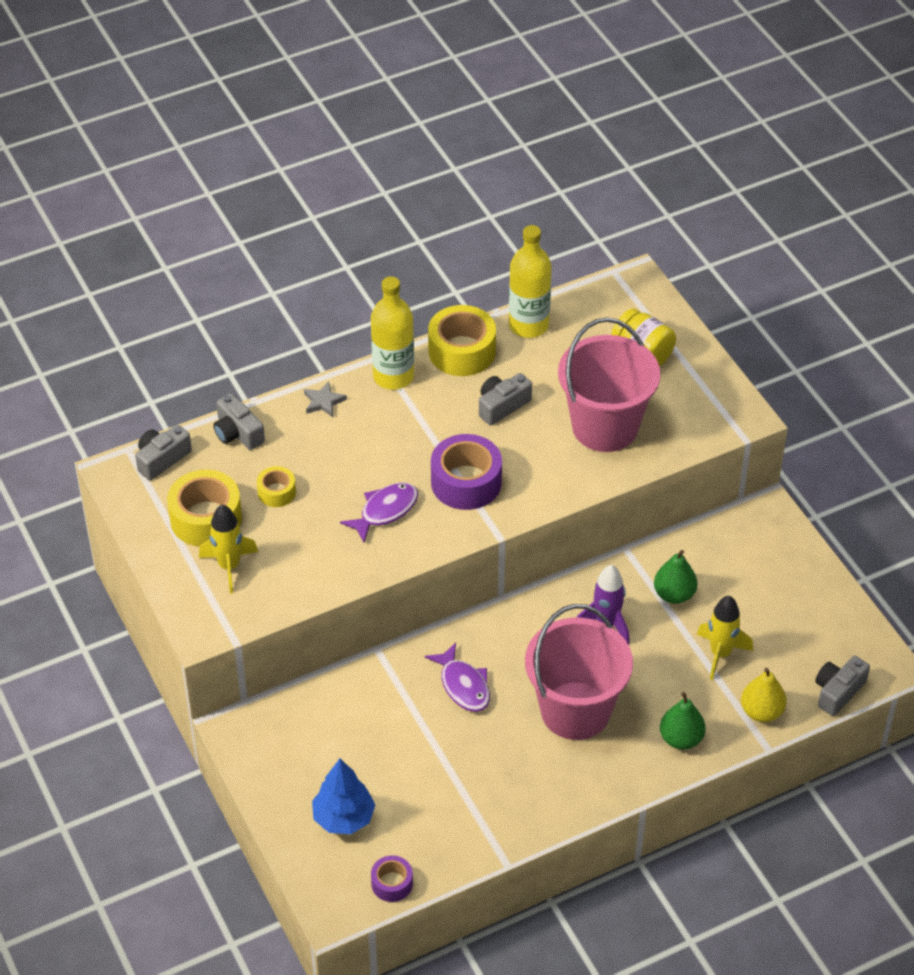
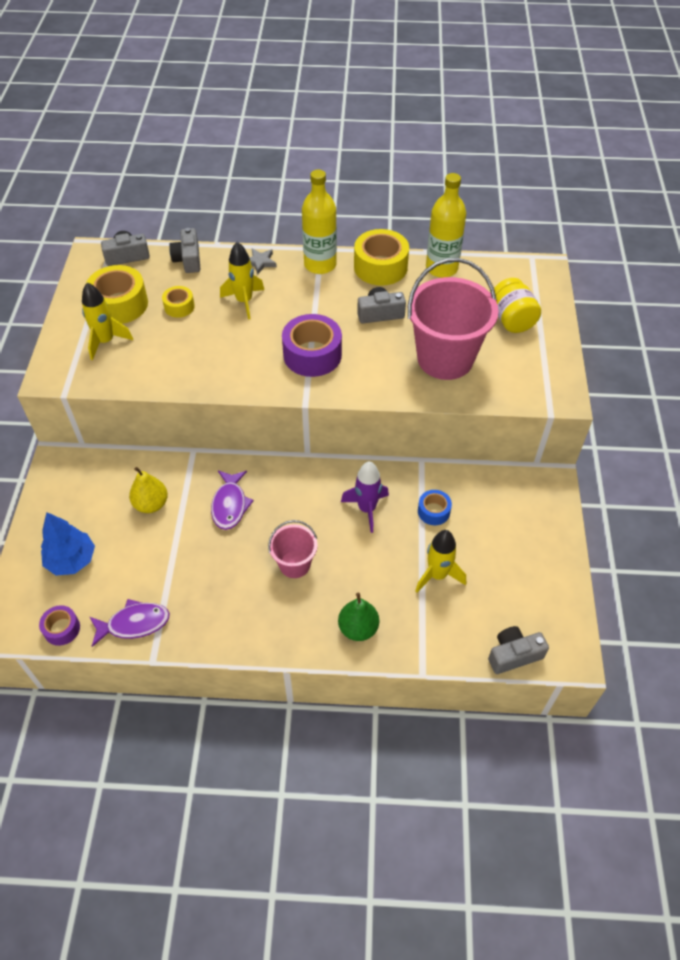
camera: 30 degrees right, 5 degrees up
(344, 455) = (244, 301): none -> yellow rocket
(385, 511) = (240, 350): purple fish -> purple fish (134, 624)
(575, 711) = (294, 564): pink bucket -> pink bucket, size x0.52
(674, 594) = (433, 511): green pear -> blue tape
(761, 711) = (438, 639): yellow pear -> yellow pear (151, 504)

